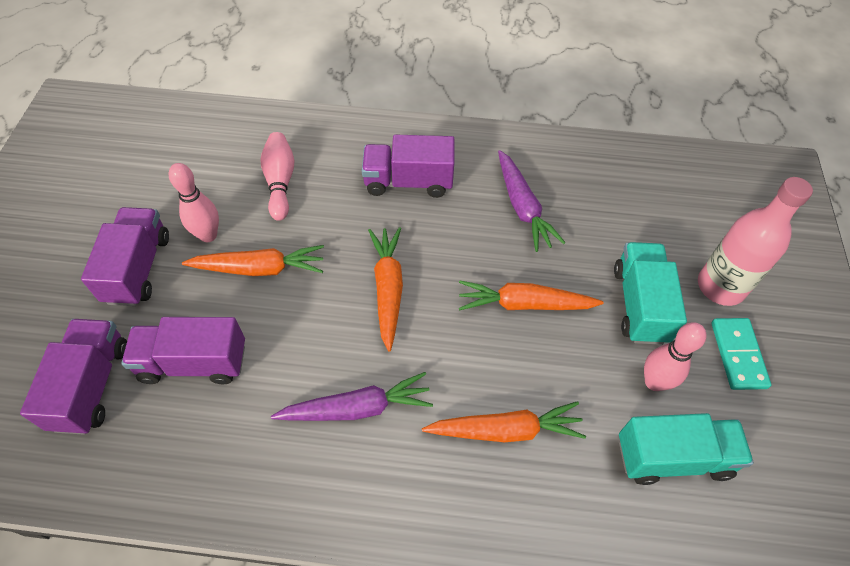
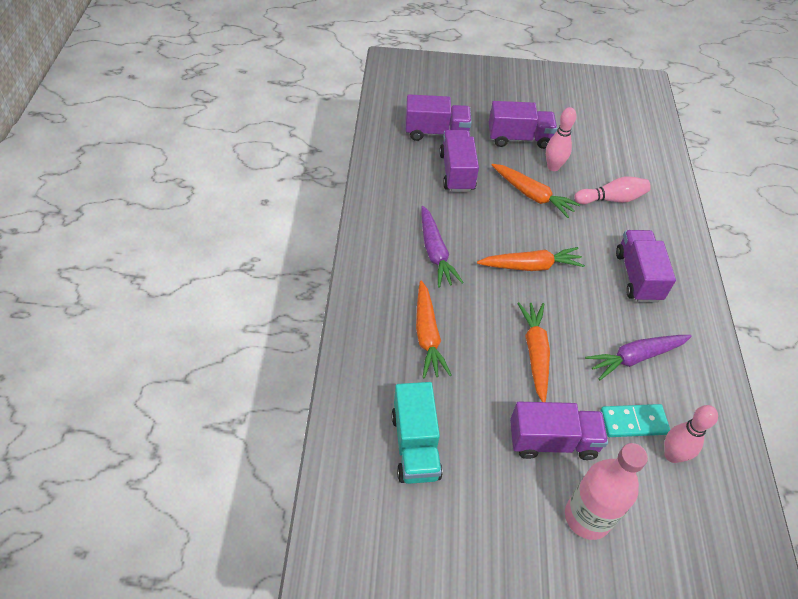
camera: 85 degrees right, 5 degrees down
(260, 268) = (532, 195): orange carrot -> orange carrot turned 45 degrees counterclockwise
(640, 304) = (552, 441): turquoise truck -> purple truck
(654, 382) = (478, 441): pink bowling pin -> pink bowling pin (672, 455)
(738, 355) = (514, 517): turquoise domino -> turquoise domino (633, 422)

